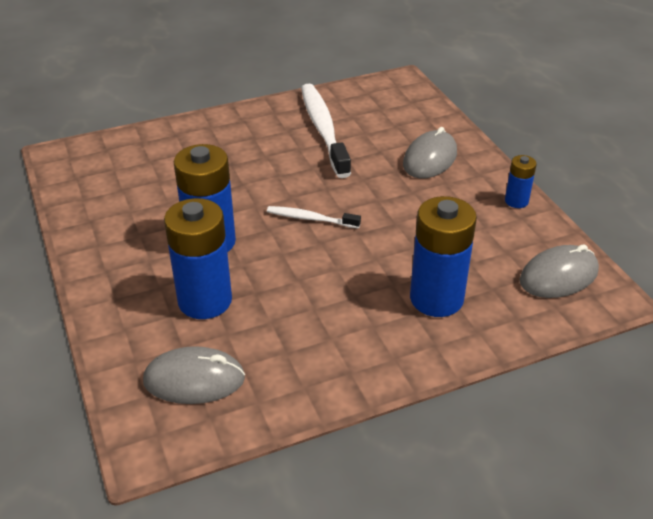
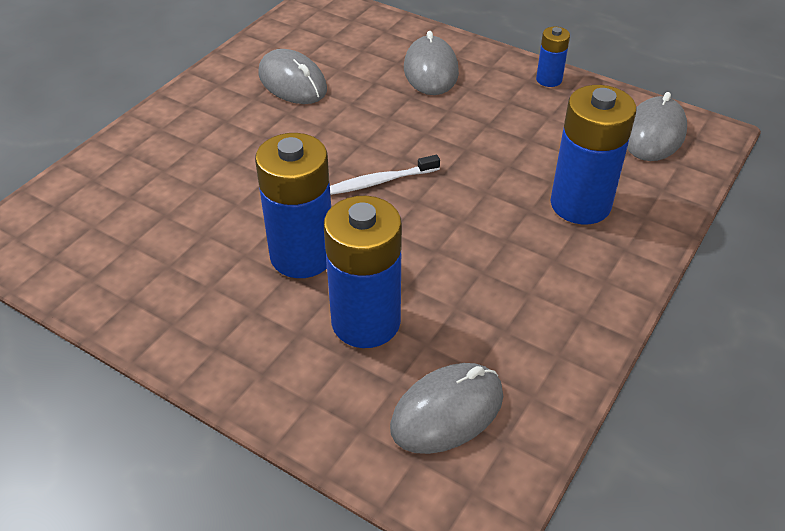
camera: 35 degrees left, 5 degrees up
(323, 129) = (292, 82): white toothbrush -> grey mouse

